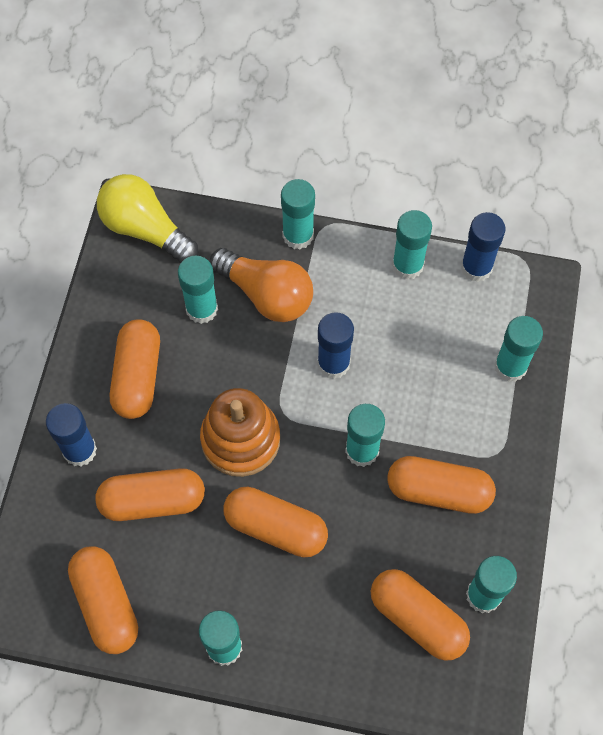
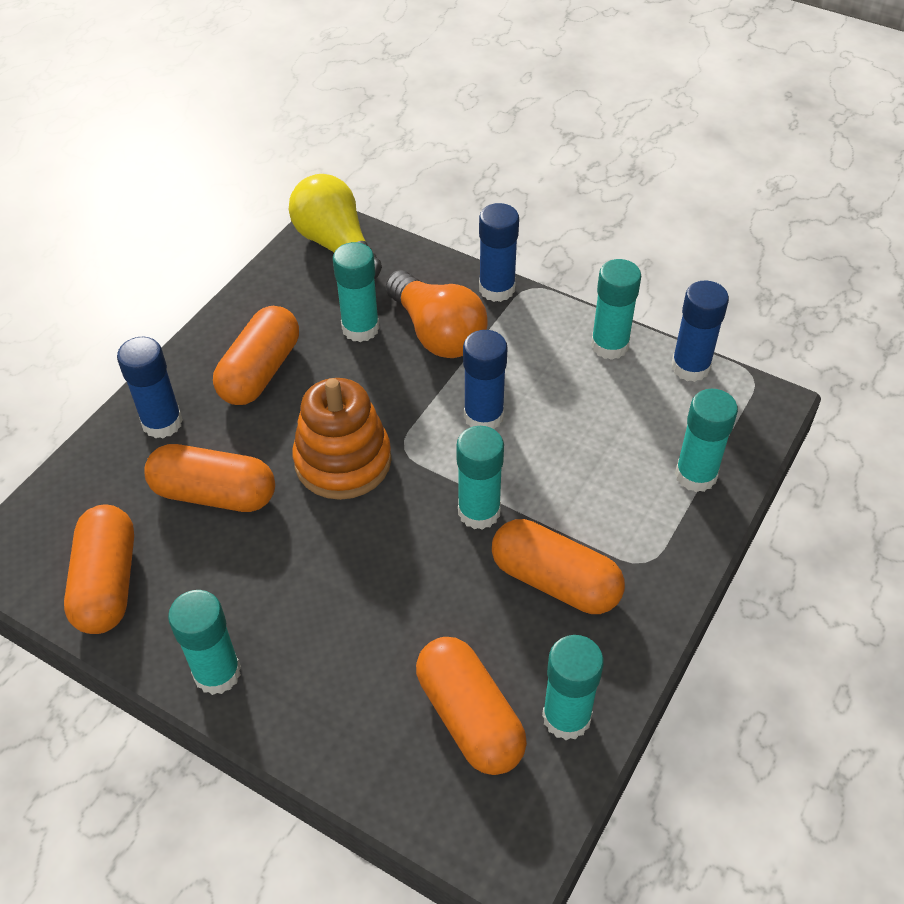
camera: 20 degrees right, 15 degrees down
(276, 527) = (341, 562): orange capsule -> none
(298, 235) = (497, 289): turquoise glue stick -> blue glue stick

